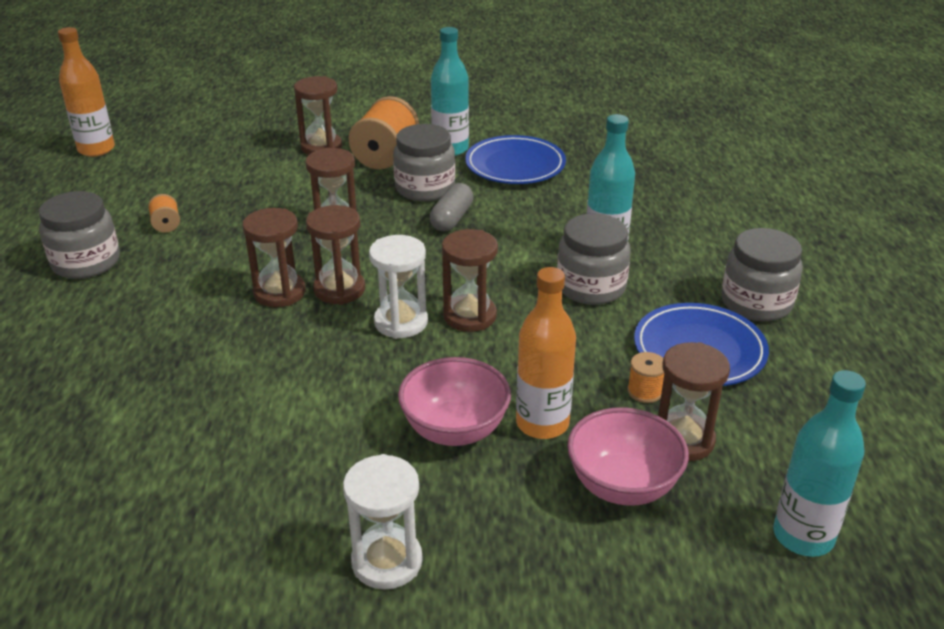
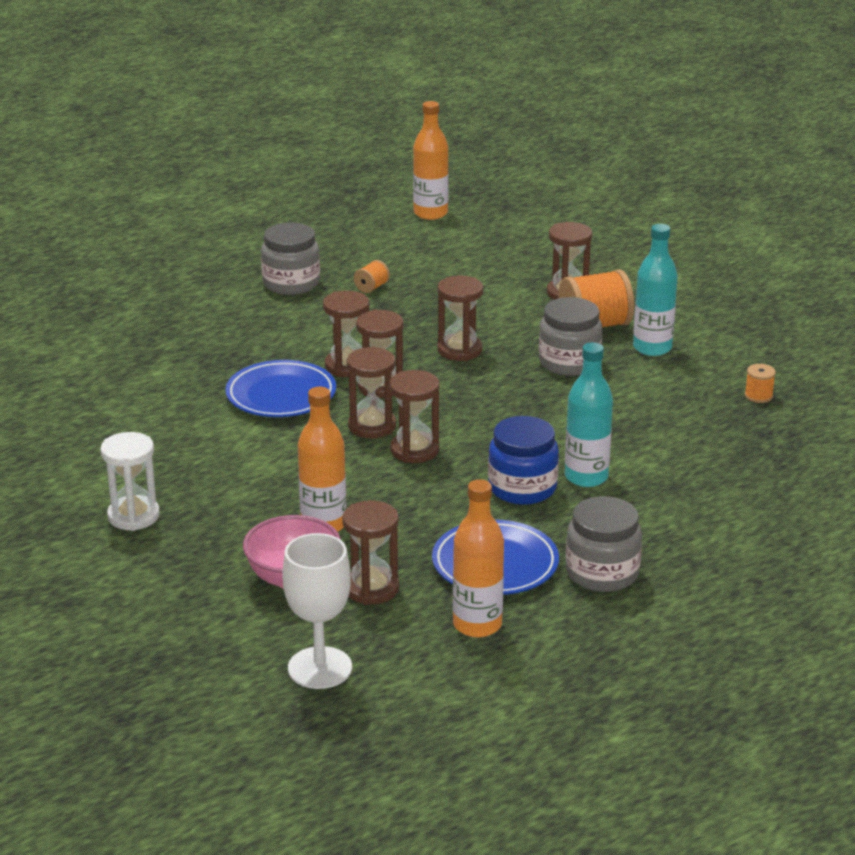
camera: 55 degrees right, 5 degrees down
(401, 322) = (372, 426): white hourglass -> brown hourglass
(452, 218) = (539, 392): grey capsule -> none
(455, 430) = (278, 493): pink bowl -> none
(515, 165) = (669, 387): blue plate -> blue plate (281, 395)
(591, 287) = (522, 488): grey jar -> blue jar
(645, 391) = (411, 555): orange spool -> orange spool (758, 396)
(790, 401) = (477, 625): none -> orange bottle
(803, 536) = (320, 668): turquoise bottle -> white goblet

